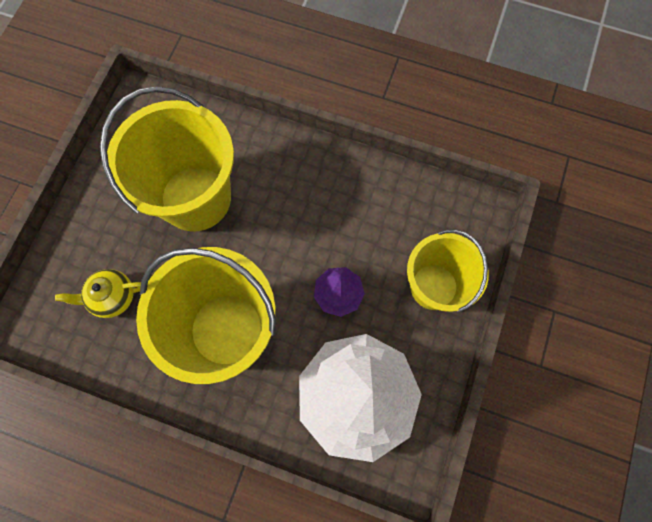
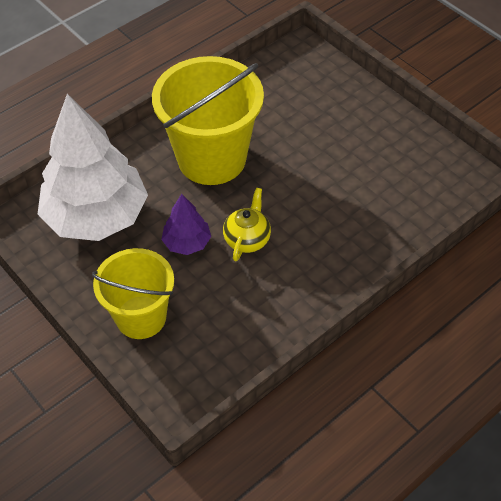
camera: 120 degrees right, 20 degrees down
(113, 297) = (289, 102): yellow teapot -> yellow teapot (247, 239)
(196, 198) = (344, 181): yellow bucket -> none

